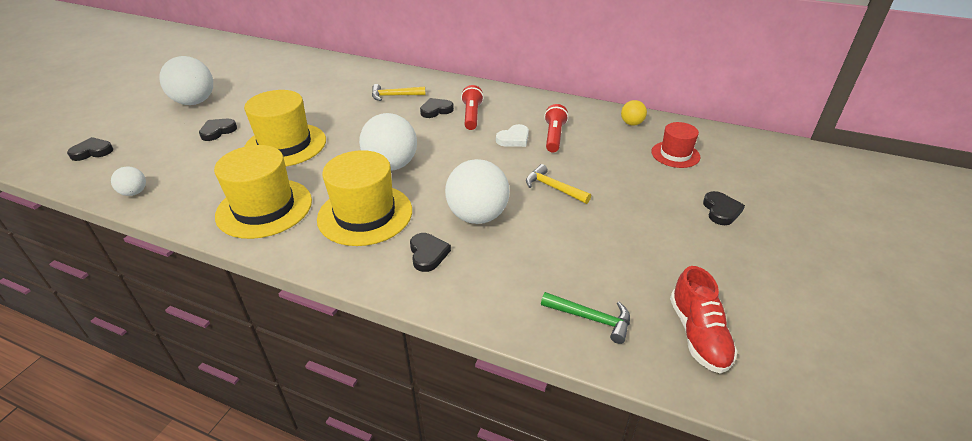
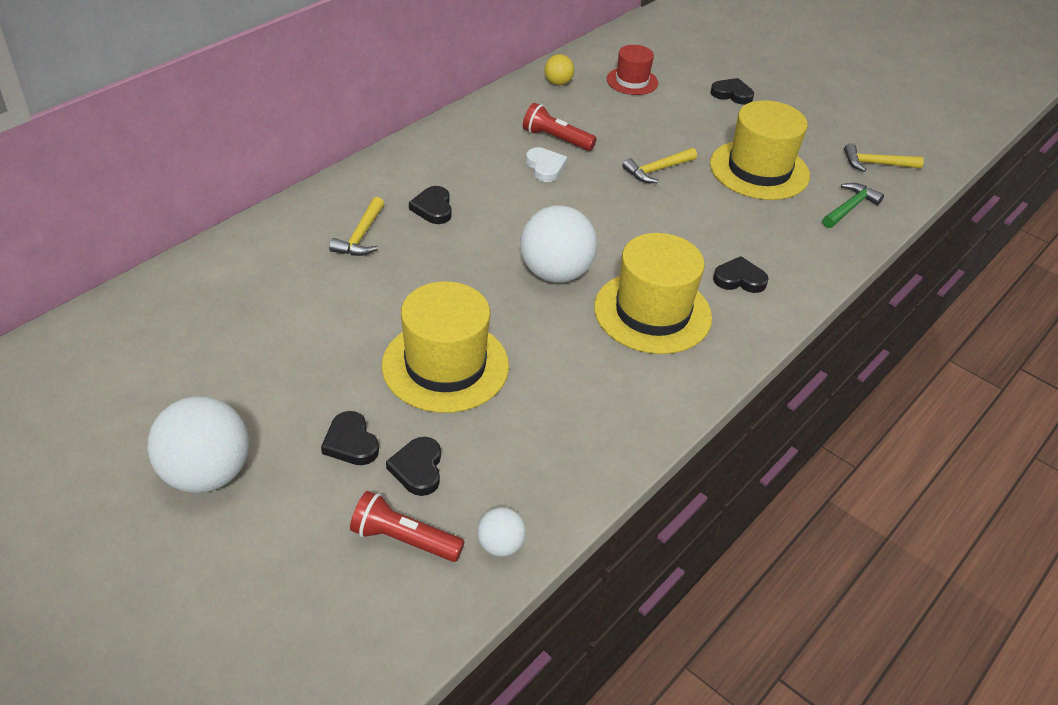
camera: 75 degrees left, 5 degrees up
(92, 152) = (322, 622): black heart -> black heart (418, 469)
(264, 208) = (603, 399): yellow hat -> yellow hat (759, 170)
(472, 116) = (468, 183): red flashlight -> red flashlight (404, 539)
(477, 216) = (687, 232): white ball -> none
(698, 334) = (876, 164): red shoe -> yellow hammer

